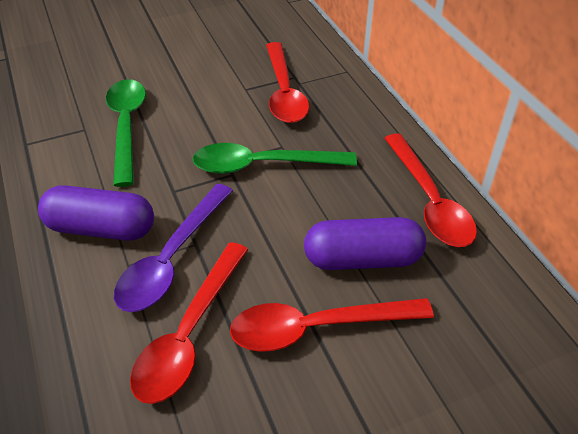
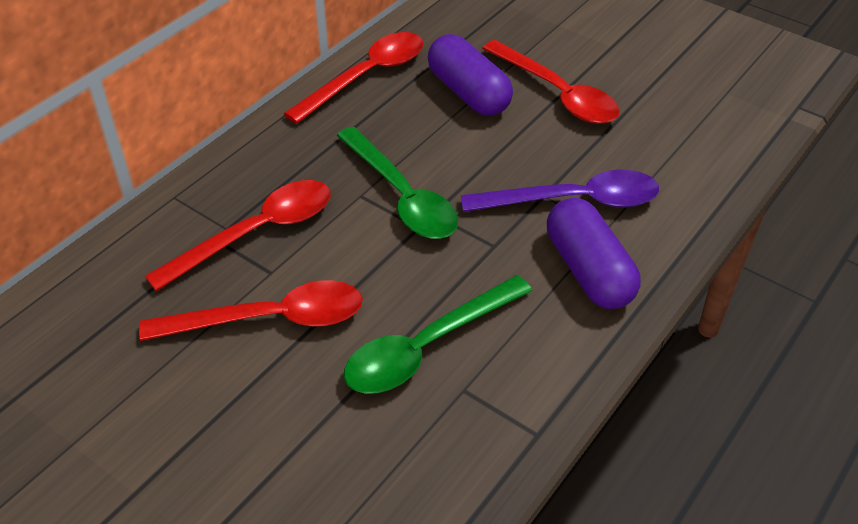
camera: 120 degrees left, 0 degrees up
(189, 333) = (629, 154): red spoon -> red spoon (270, 319)

